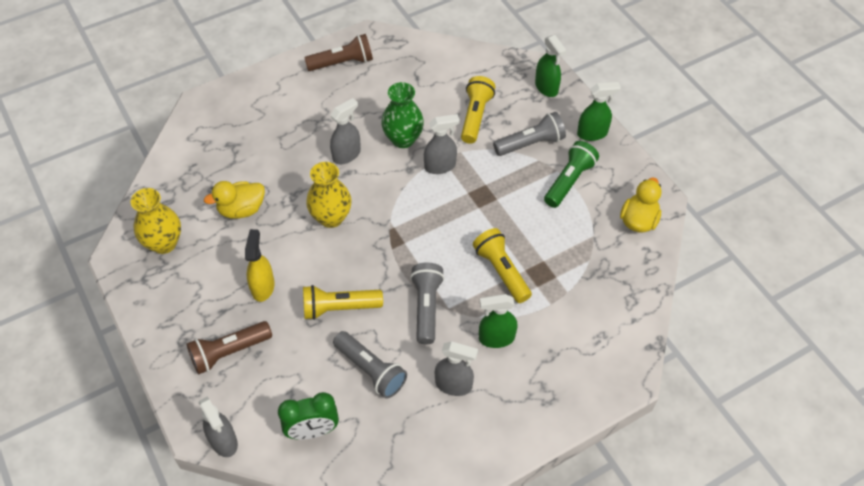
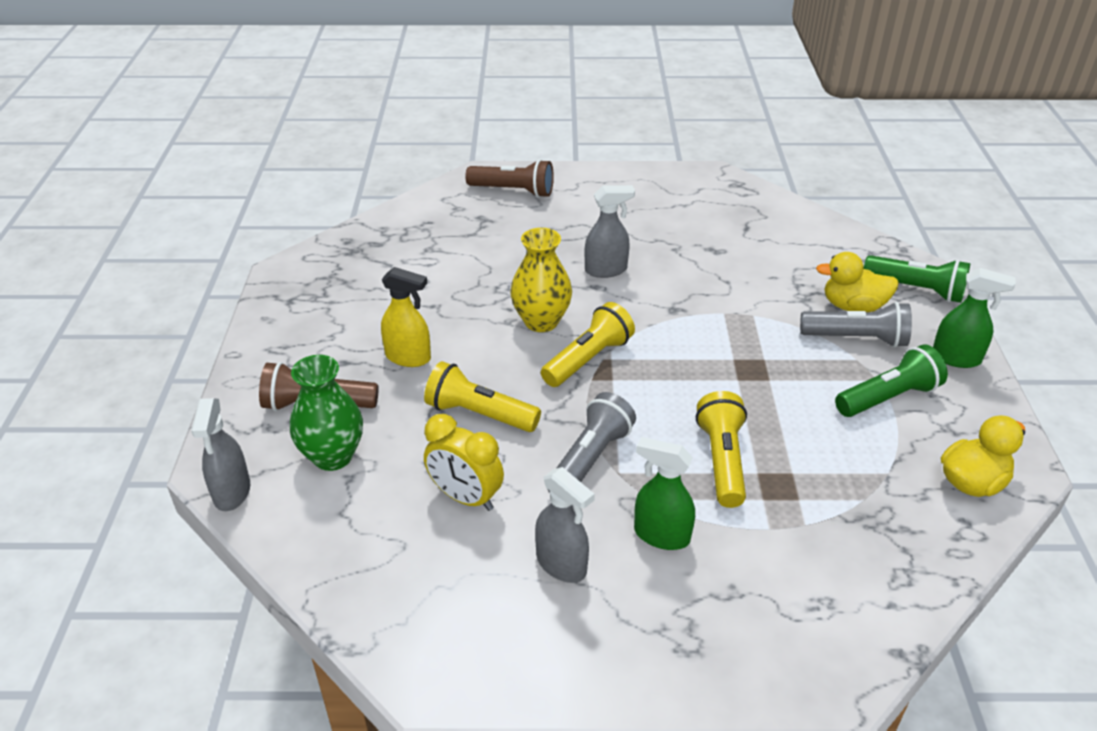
camera: 30 degrees right, 15 degrees down
(164, 243) = (339, 277): yellow vase -> none
(241, 209) = (446, 277): yellow duck -> yellow duck (853, 306)
(263, 287) = (408, 357): yellow spray bottle -> yellow spray bottle turned 75 degrees clockwise
(312, 431) = (340, 531): green clock -> none
(342, 63) = (665, 188): brown flashlight -> brown flashlight (514, 191)
(371, 370) = (465, 497): grey flashlight -> yellow clock
(403, 139) = (686, 278): green vase -> green vase (333, 456)
(440, 166) = (715, 320): grey spray bottle -> none
(475, 116) = (797, 287): yellow flashlight -> yellow flashlight (588, 359)
(546, 88) = (916, 290): green spray bottle -> green flashlight

